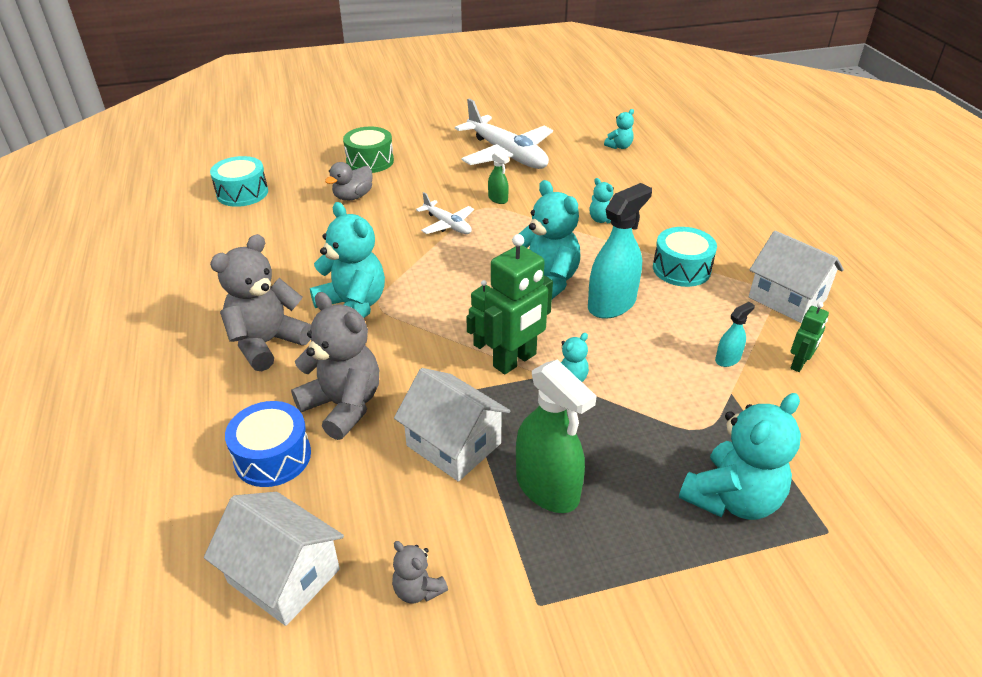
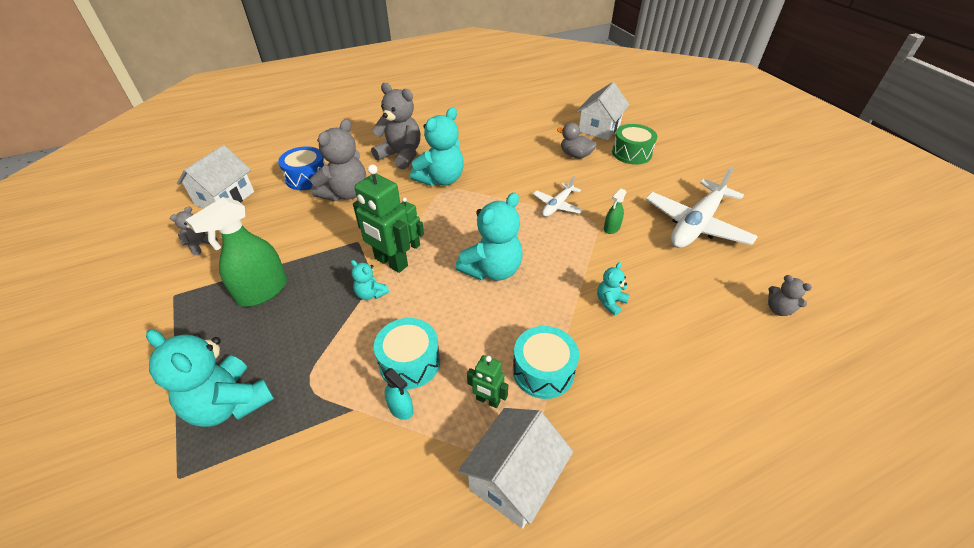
camera: 80 degrees right, 5 degrees up
(242, 193) = (556, 113): turquoise drum -> turquoise drum (409, 362)
(454, 444) = (308, 243): white house -> white house (599, 128)
(611, 304) = (471, 316): turquoise spray bottle -> none
(619, 146) = (778, 309): turquoise teddy bear -> grey teddy bear
(799, 364) = (396, 478): green robot -> green robot (488, 400)

